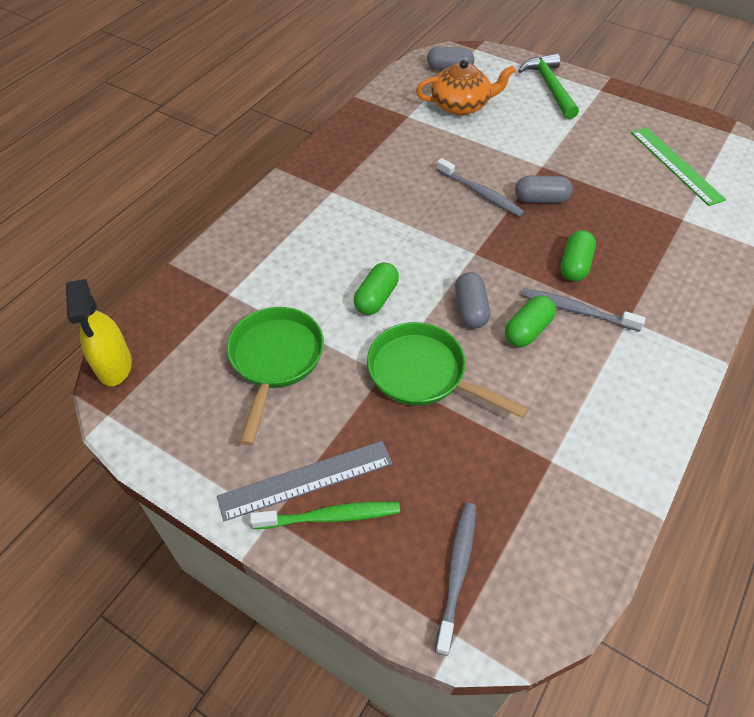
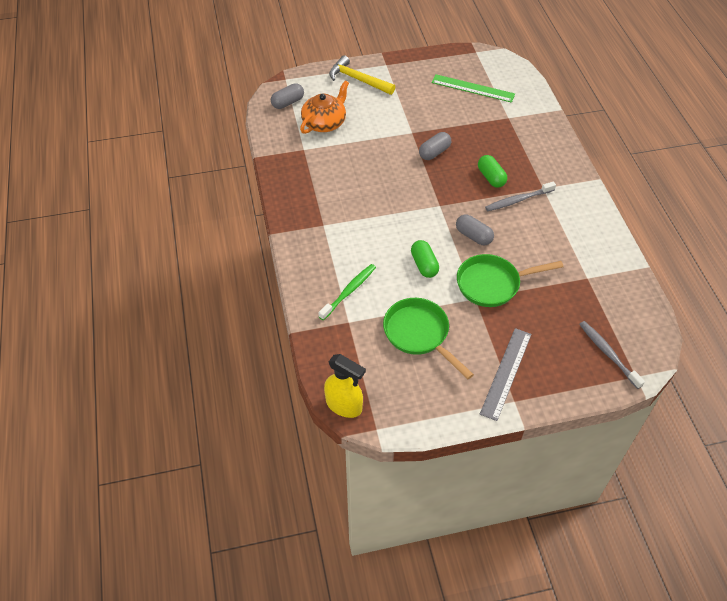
camera: 45 degrees left, 0 degrees up
(330, 516) = (536, 378): green toothbrush -> green toothbrush (349, 291)
(480, 193) = (401, 170): grey toothbrush -> none
(527, 330) = (509, 226): green capsule -> none
(549, 87) = (358, 79): green hammer -> yellow hammer

